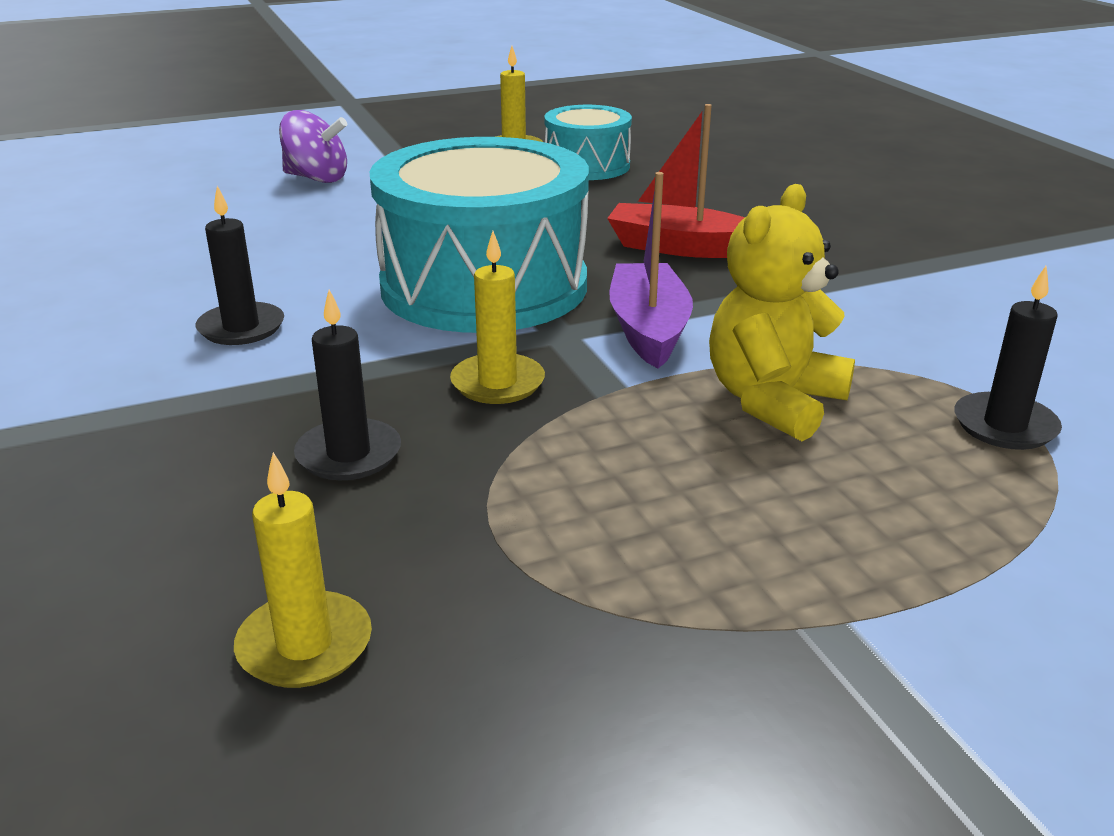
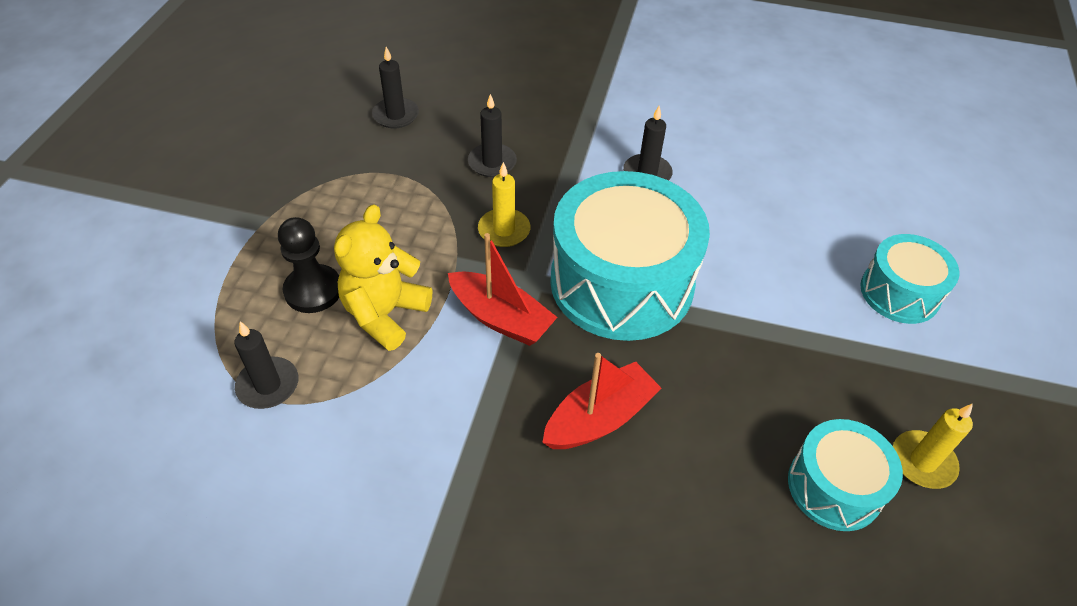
camera: 125 degrees right, 20 degrees up
(305, 645) = (395, 115): yellow candle -> black candle
(317, 178) = (899, 293): purple spinning top -> turquoise drum
(648, 329) = (501, 318): purple boat -> red boat
(773, 401) = (385, 314): yellow teddy bear -> yellow teddy bear turned 135 degrees counterclockwise
(841, 476) = (313, 290): none -> black pawn

